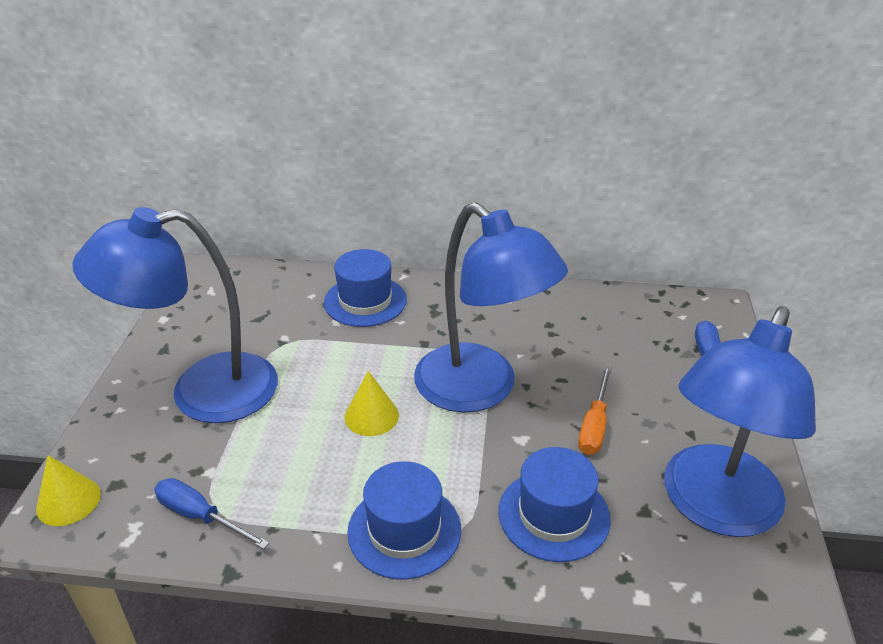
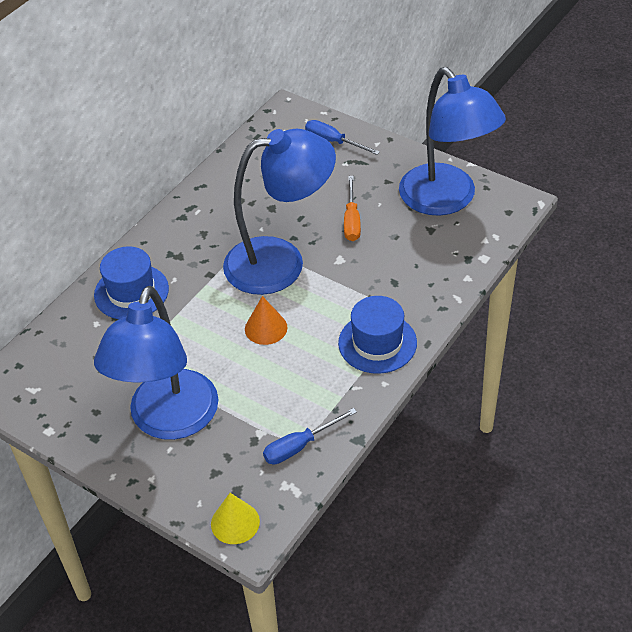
camera: 60 degrees left, 10 degrees up
(371, 416) = (266, 328): yellow cone -> orange cone
(554, 515) = (408, 270): blue hat -> none
(594, 425) = (352, 220): orange screwdriver -> orange screwdriver turned 45 degrees clockwise

